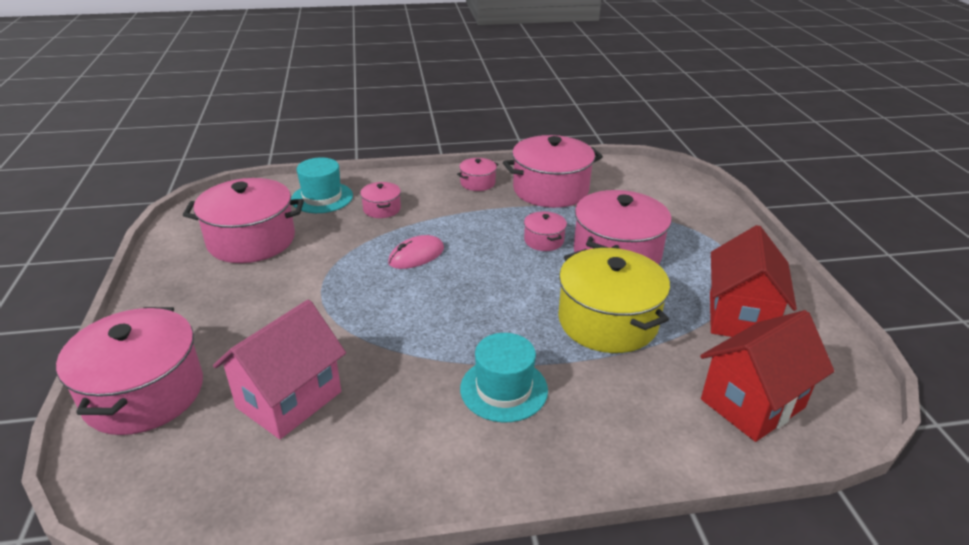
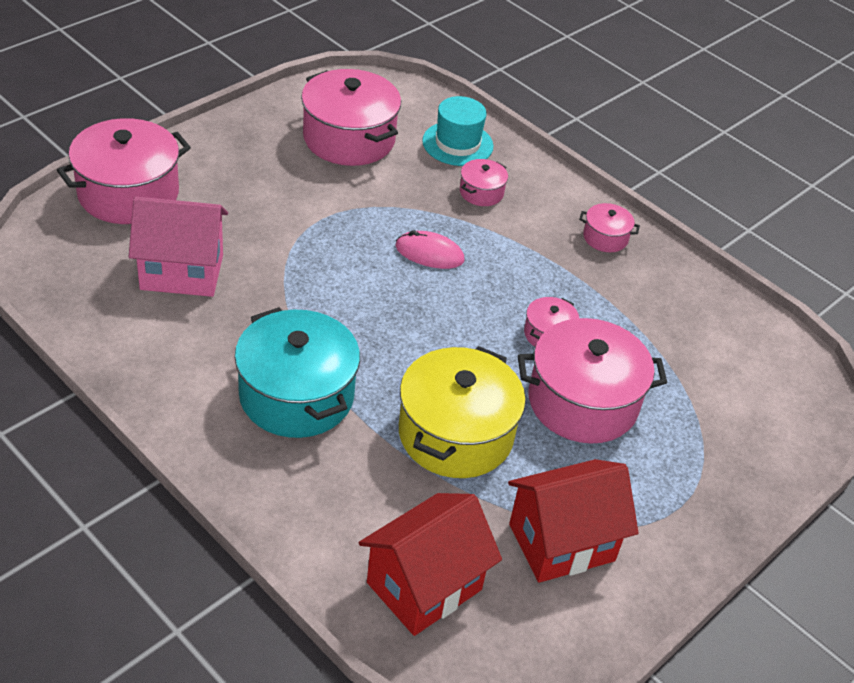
camera: 50 degrees right, 10 degrees up
(504, 389) = (296, 395): turquoise hat -> turquoise pot
(550, 190) = (656, 301): pink pot -> none
(752, 403) = (424, 586): red house -> red house turned 60 degrees counterclockwise

